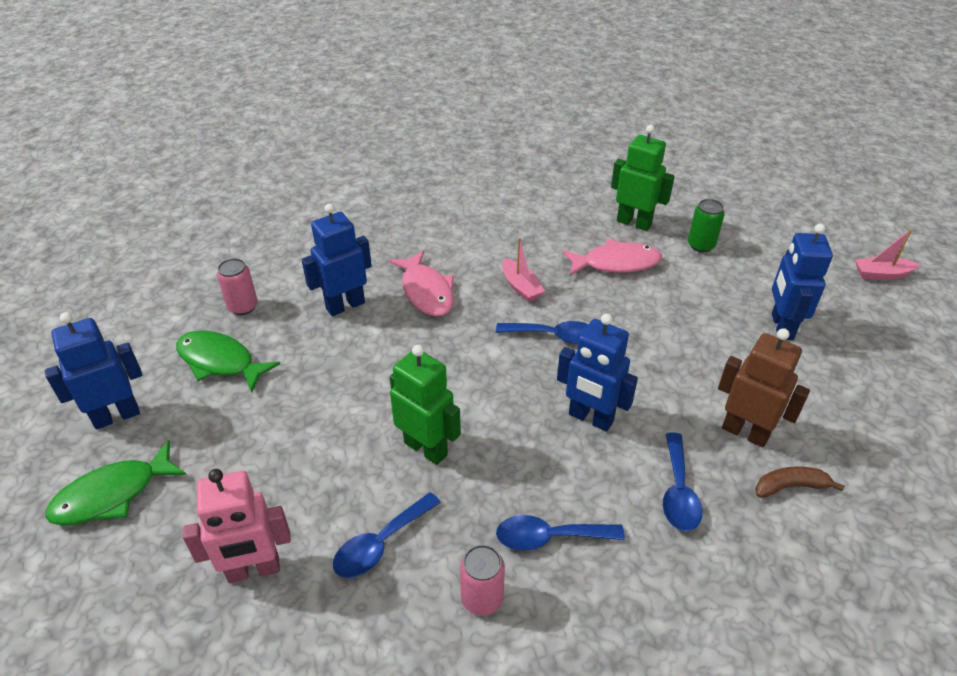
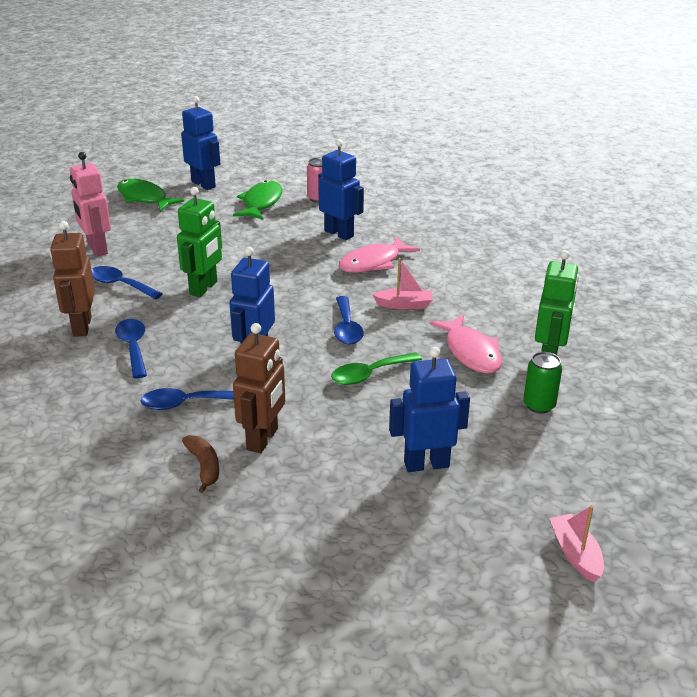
camera: 75 degrees right, 10 degrees down
(482, 598) = (81, 326): pink can -> brown robot
(521, 287) = (404, 305): pink boat -> pink boat turned 135 degrees counterclockwise
(642, 335) = (369, 374): none -> green spoon

